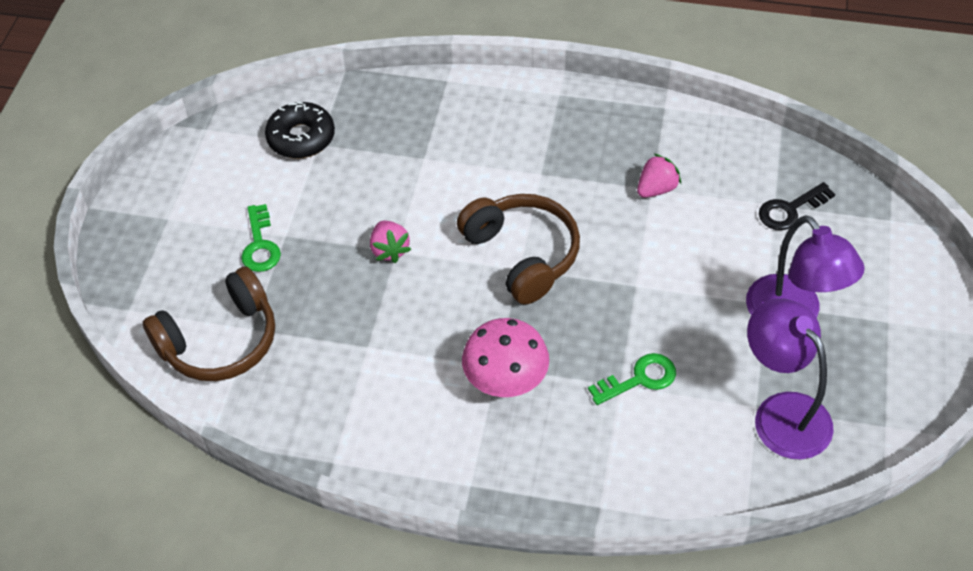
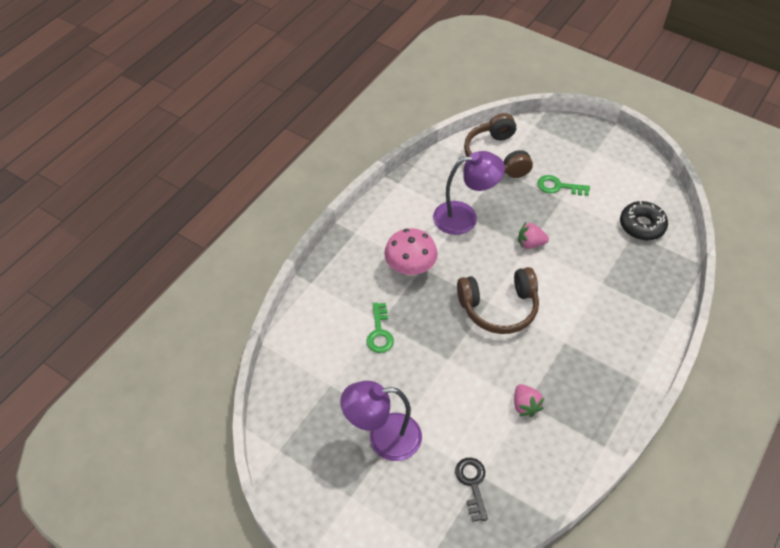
camera: 110 degrees right, 0 degrees up
(782, 413) = (318, 396): purple lamp -> purple lamp (464, 216)

